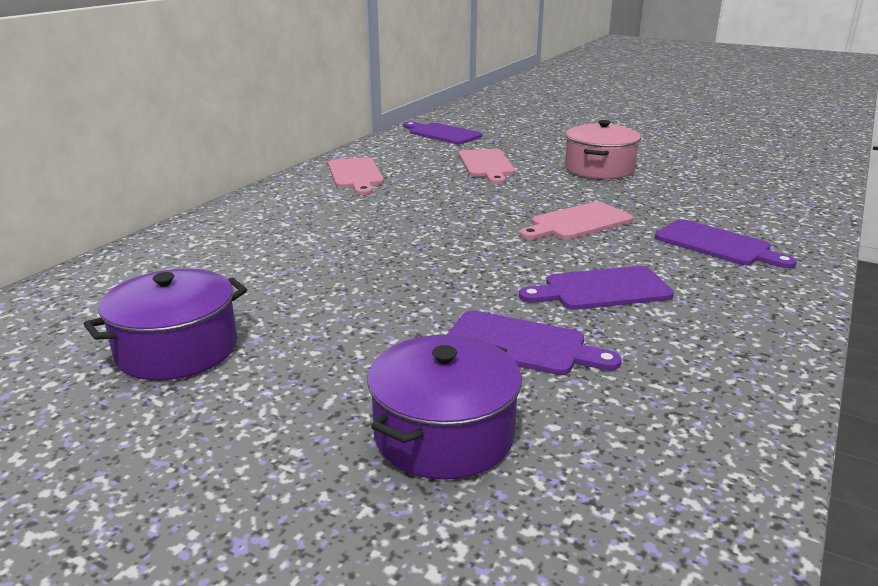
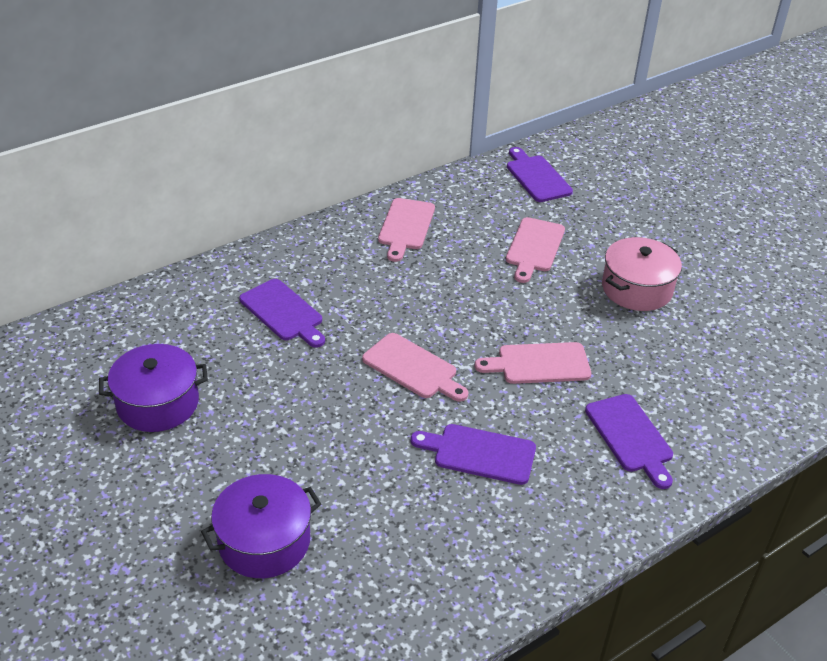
camera: 25 degrees right, 15 degrees up
(463, 251) = (413, 368): none -> pink cutting board
(521, 344) = (372, 486): purple cutting board -> purple cutting board (283, 312)

